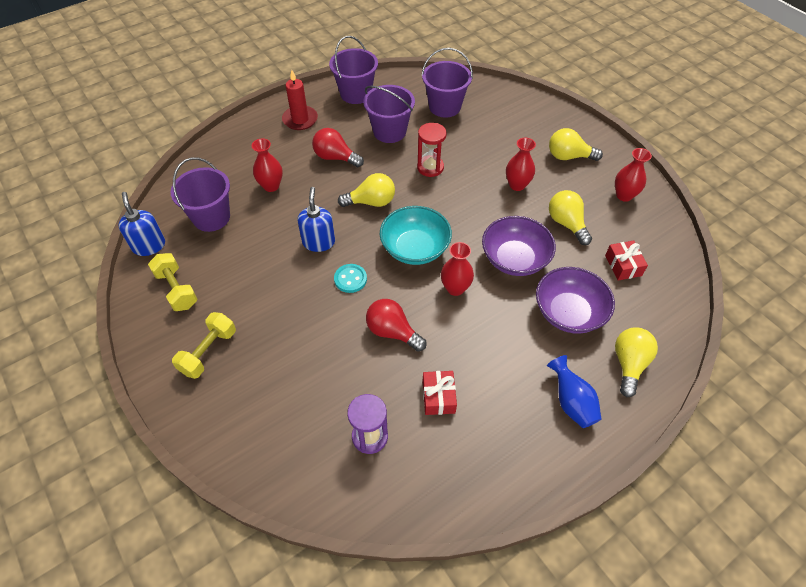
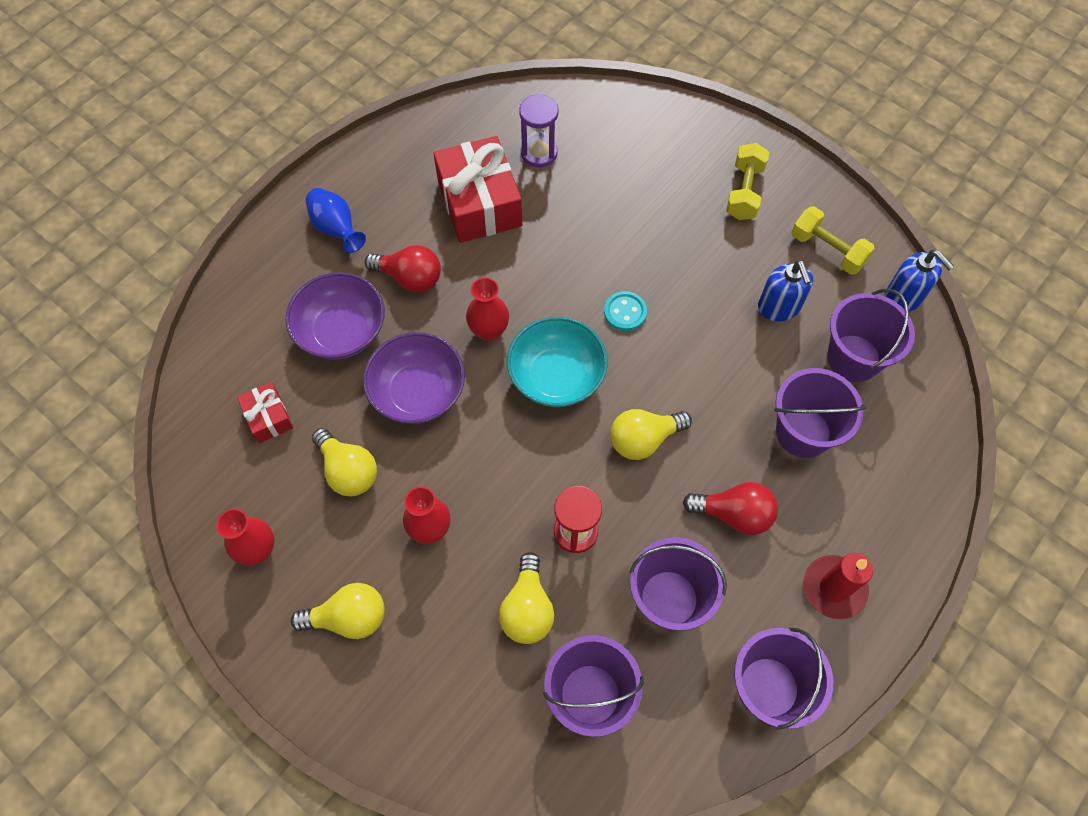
camera: 165 degrees right, 10 degrees up
(271, 186) = (803, 432): red vase -> purple bucket
(319, 242) = (689, 355): blue soap dispenser -> blue soap dispenser (779, 307)
(392, 332) = (550, 259): red light bulb -> red light bulb (410, 278)
(438, 397) = (479, 203): red gift -> red gift, size x1.99
(629, 364) = (270, 284): yellow light bulb -> yellow light bulb (527, 609)

